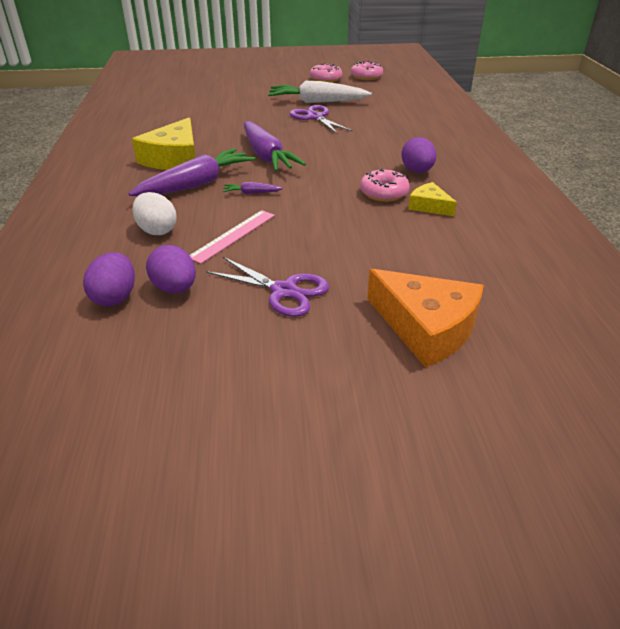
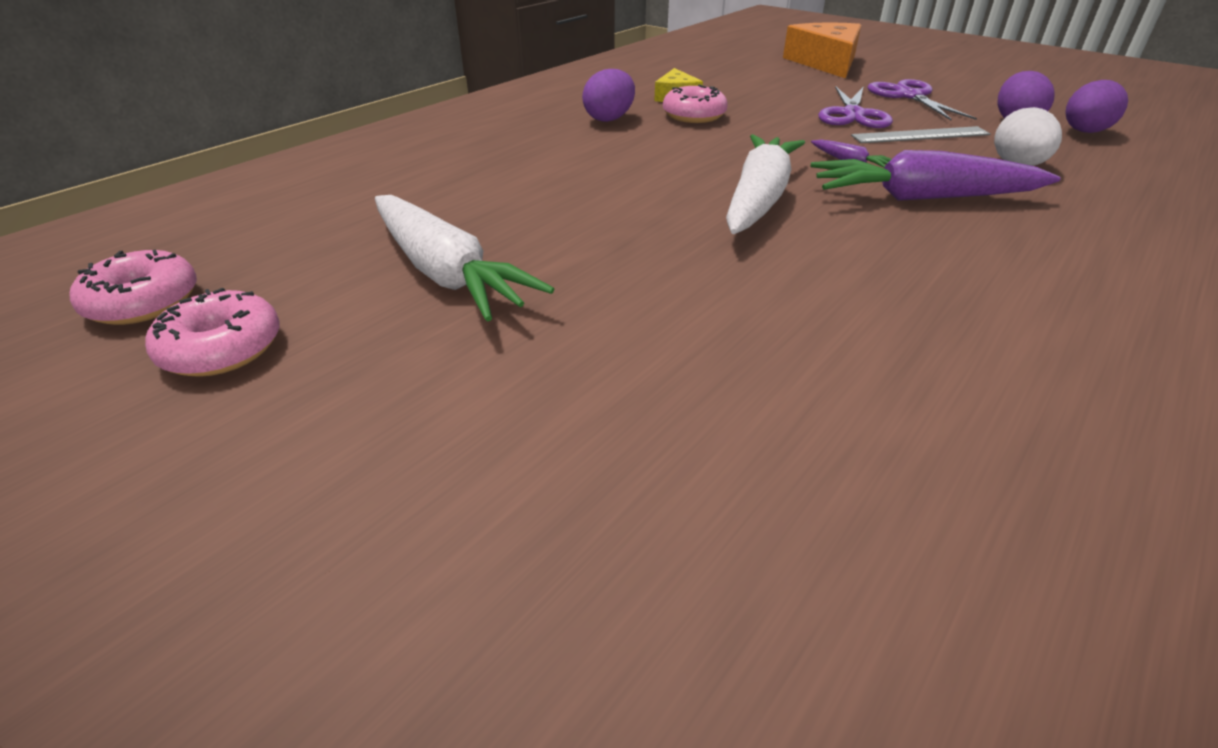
camera: 135 degrees left, 0 degrees up
(174, 158) = (931, 255): yellow cheese -> none
(233, 235) = (920, 135): pink ruler -> grey ruler
(267, 156) = (758, 198): purple carrot -> white carrot
(315, 117) = (541, 235): purple scissors -> purple scissors (853, 114)

